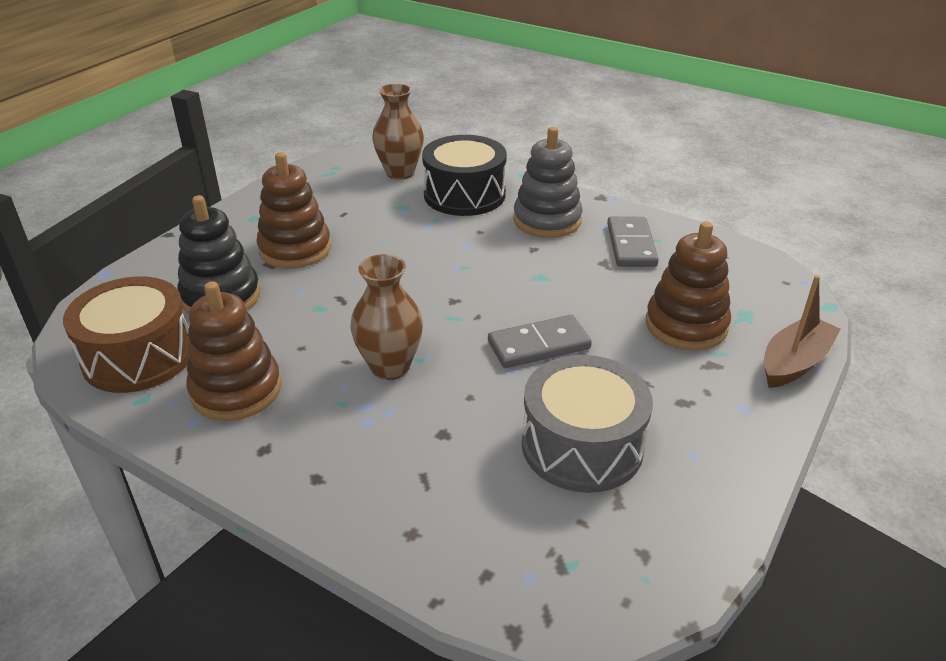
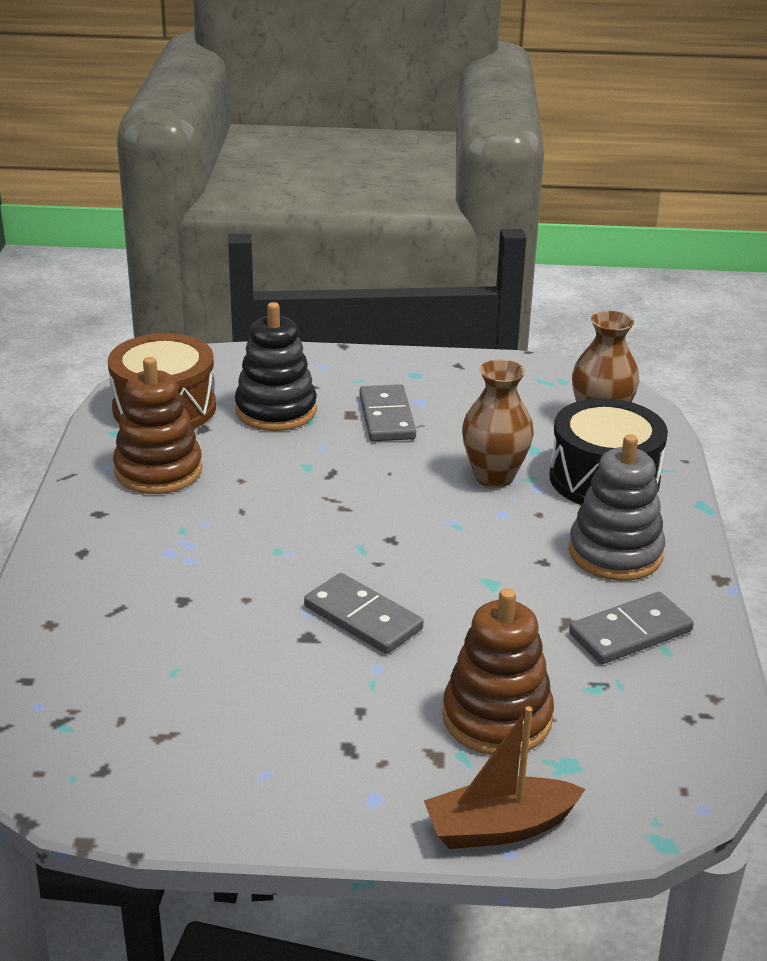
camera: 60 degrees right, 5 degrees down
(295, 249) = (386, 417): brown stacking toy -> grey domino
(390, 367) = (252, 537): brown vase -> brown vase (494, 476)
(582, 445) = (225, 691): grey drum -> none
(794, 362) = (499, 827): brown boat -> brown boat turned 150 degrees clockwise

